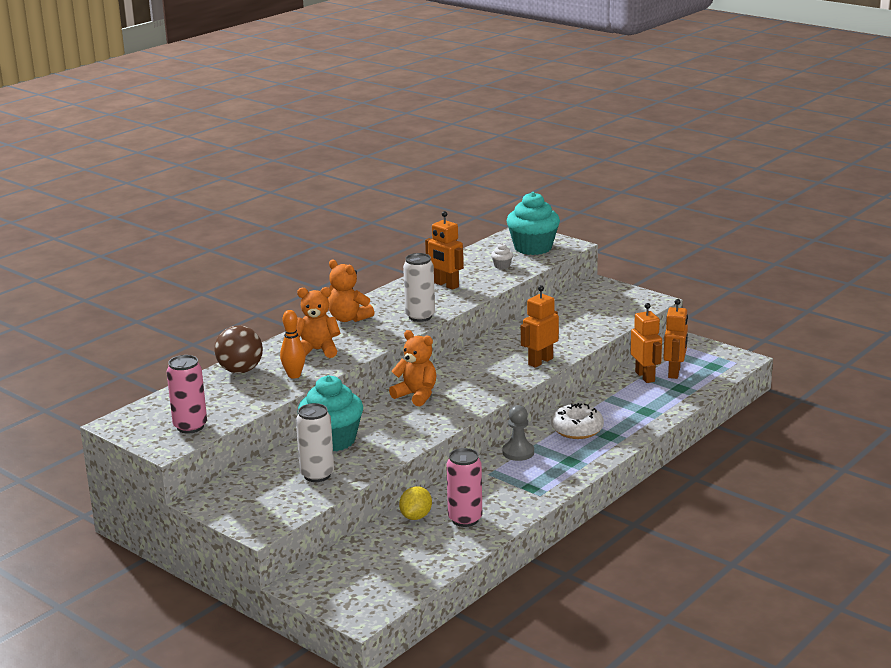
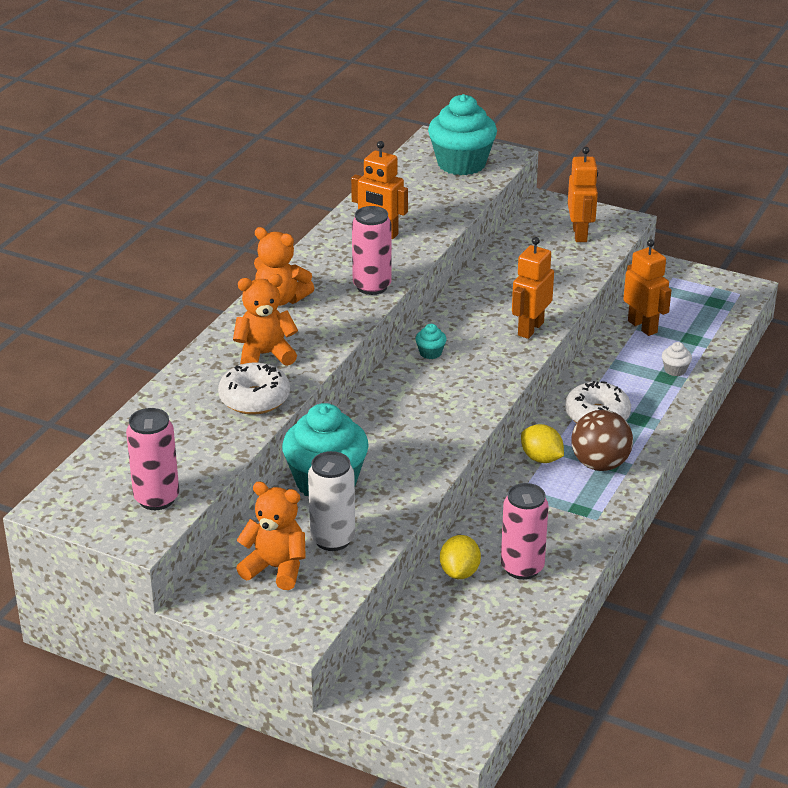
camera: 15 degrees left, 10 degrees up
(240, 370) = (178, 399): brown ball -> brown ball (600, 464)
(294, 375) = (254, 399): orange bowling pin -> white donut
(416, 395) = (400, 399): orange teddy bear -> orange teddy bear (276, 568)
(420, 316) = (372, 286): white can -> pink can
(455, 369) = (430, 353): none -> turquoise cupcake
(502, 266) = (436, 196): white cupcake -> white cupcake (675, 370)
(518, 452) = (541, 458): grey pawn -> yellow lemon
(674, 372) = (674, 316): orange robot -> orange robot (580, 234)

